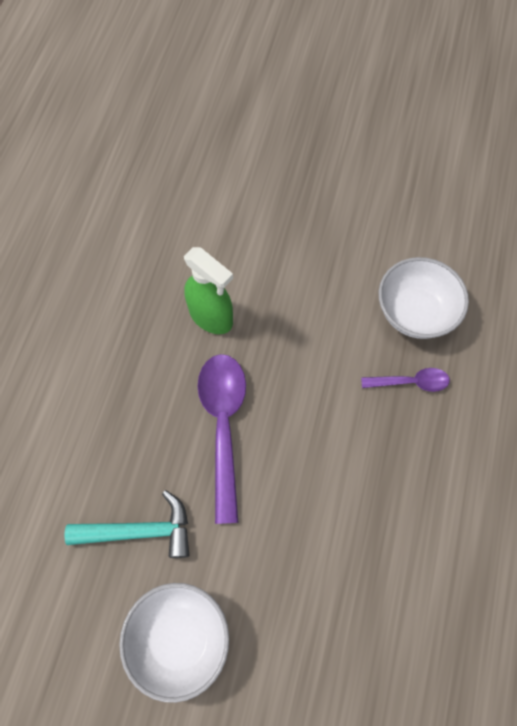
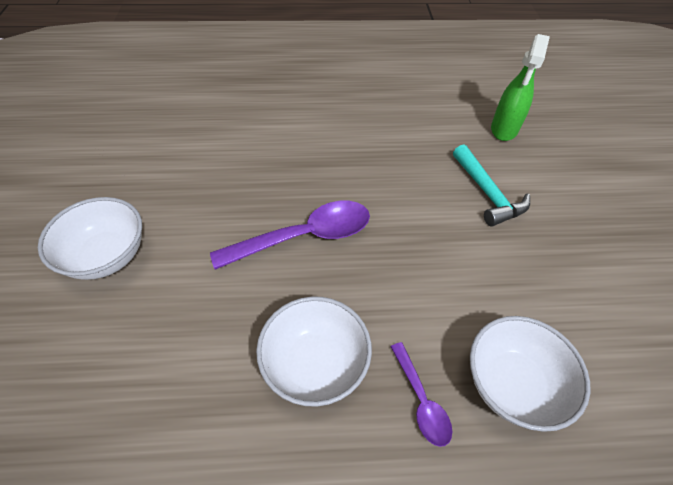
camera: 70 degrees right, 15 degrees down
(140, 531) = (195, 206): turquoise hammer -> turquoise hammer (487, 193)
(211, 317) = (404, 201): green spray bottle -> green spray bottle (504, 129)
(360, 454) = (315, 364): none -> white bowl

